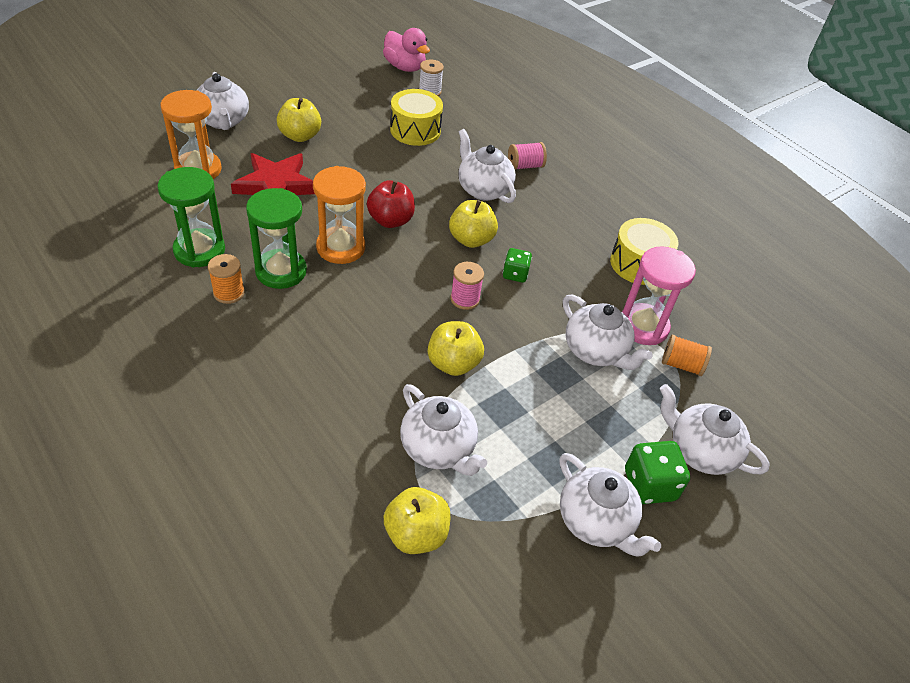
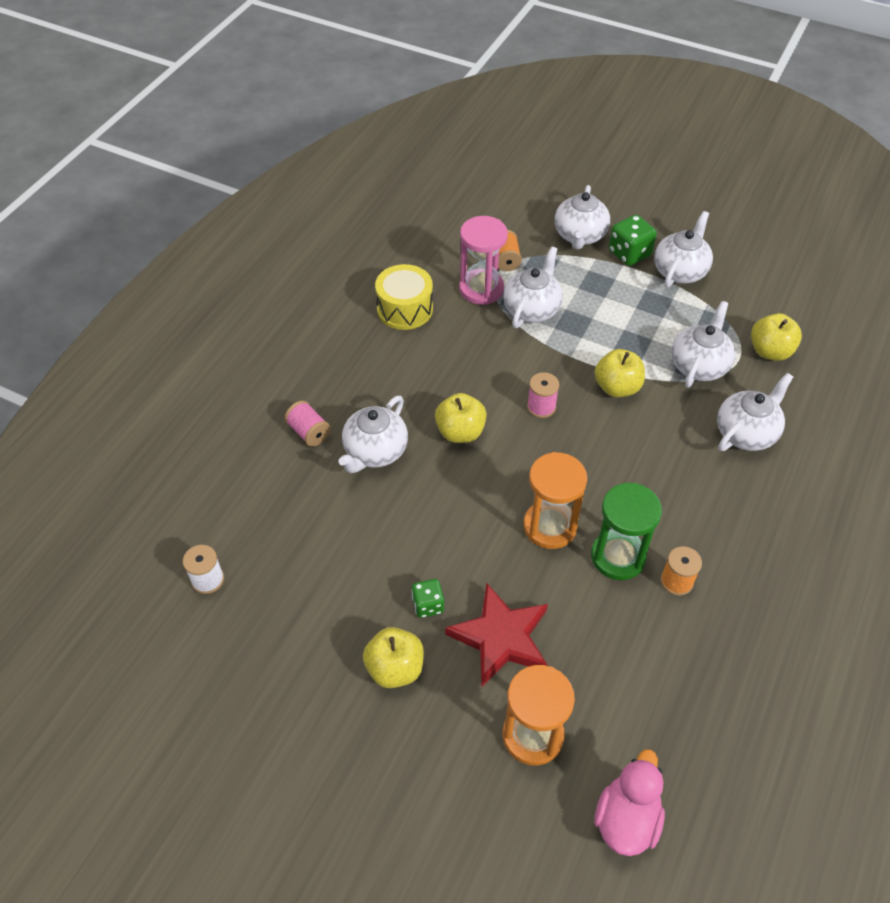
camera: 110 degrees left, 5 degrees up
(199, 250) = (647, 643): green hourglass -> none
(223, 121) = (422, 776): white teapot -> white teapot (746, 433)
(390, 220) = (480, 505): red apple -> none
(405, 67) = (159, 636): pink duck -> pink duck (626, 819)
(415, 130) = (305, 556): yellow drum -> none
(515, 274) = (483, 384): green dice -> green dice (428, 605)

